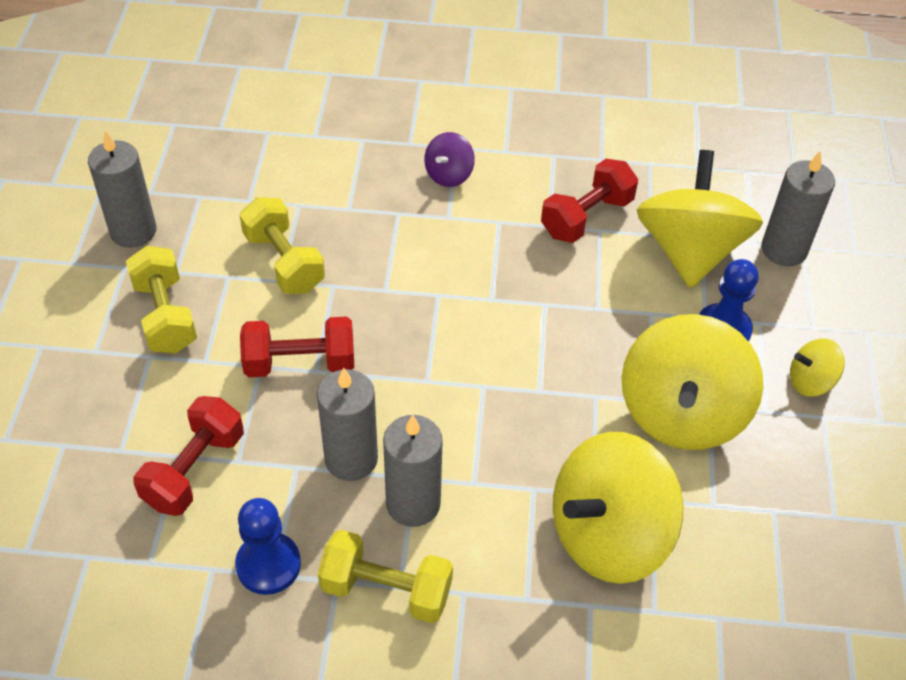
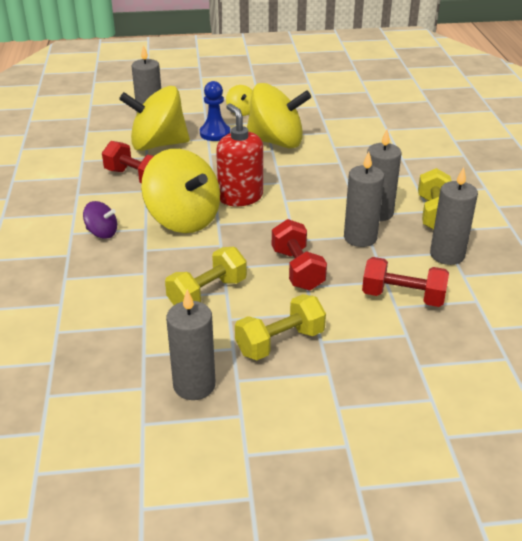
camera: 100 degrees left, 15 degrees down
(268, 565) = (447, 255): blue pawn -> grey candle
(504, 331) = (240, 197): none -> red soap dispenser
(609, 535) = (361, 156): yellow spinning top -> yellow spinning top (183, 219)

